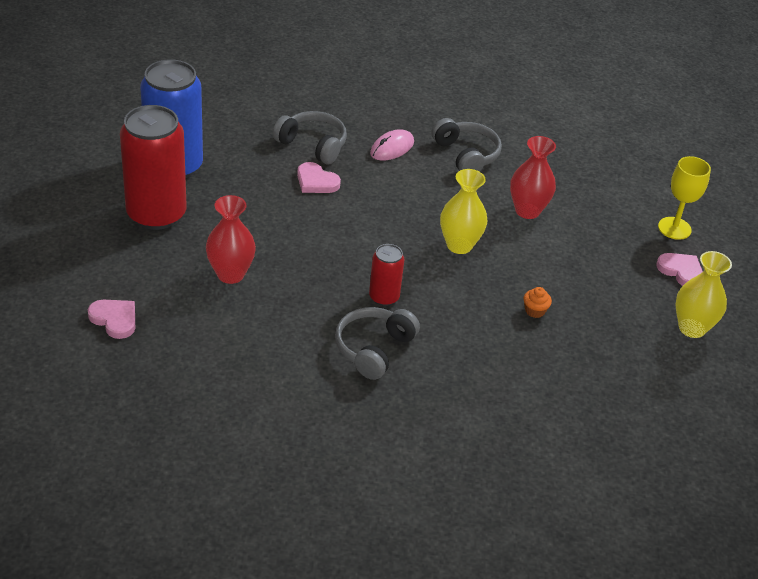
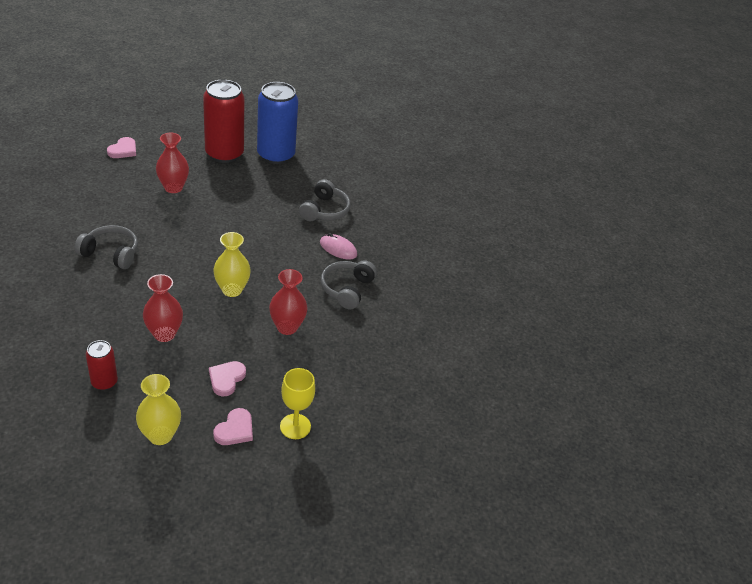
camera: 75 degrees right, 0 degrees up
(316, 181) = (282, 215): pink heart -> pink heart (226, 379)
(384, 297) = (164, 255): red can -> red can (104, 382)
(466, 155) = (347, 289): grey headphones -> grey headphones turned 150 degrees clockwise
(535, 311) = (164, 334): orange cupcake -> red vase

